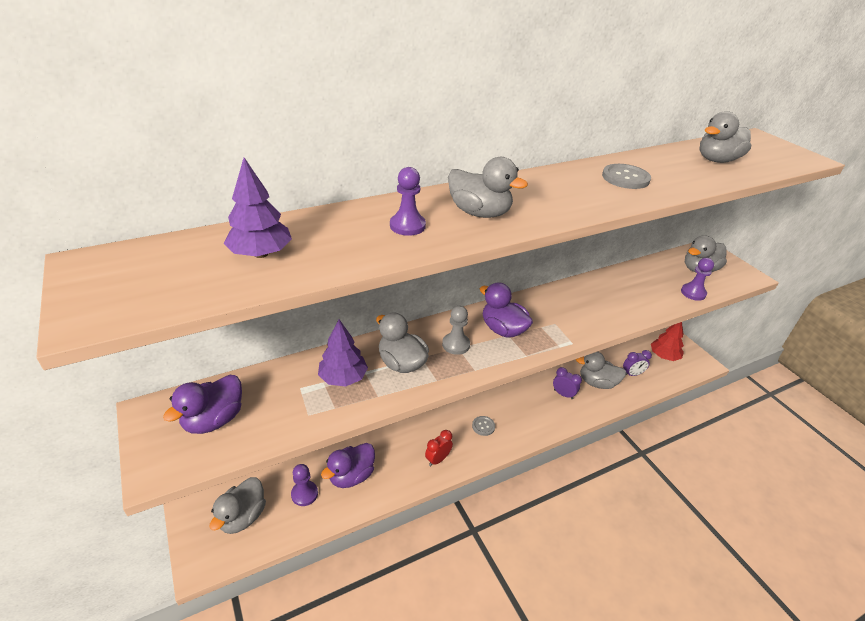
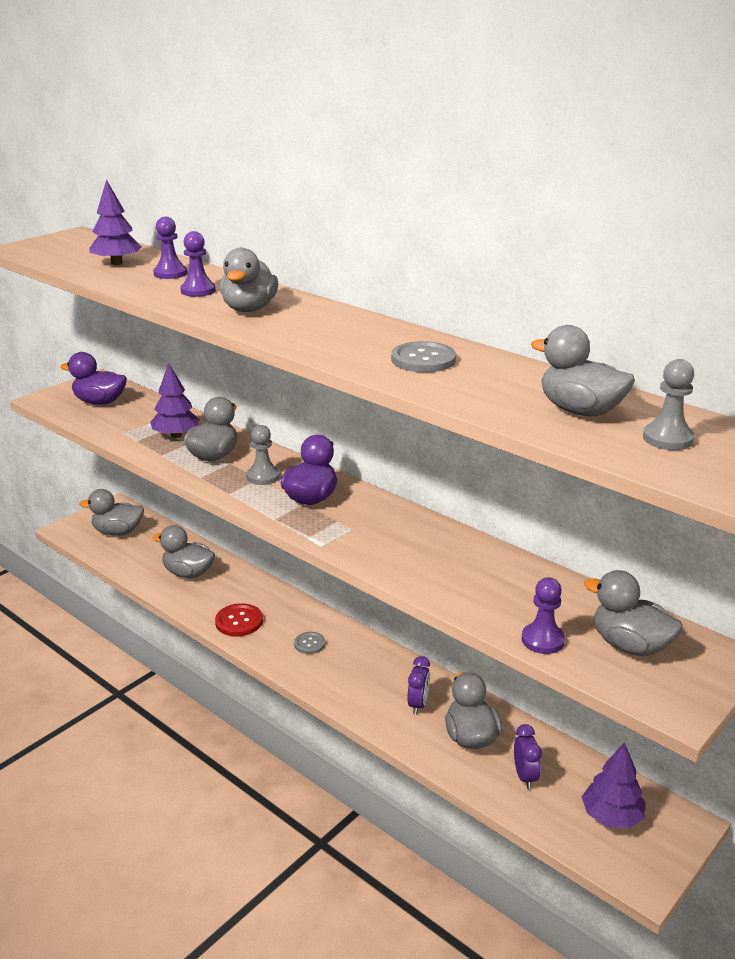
camera: 70 degrees right, 10 degrees down
(304, 494) = (155, 554): purple pawn -> purple pawn (170, 273)
(351, 476) = (188, 573): purple duck -> grey duck
(438, 459) = (239, 621): red clock -> red button
(632, 374) = (525, 776): purple clock -> purple clock turned 150 degrees counterclockwise
(664, 356) = (611, 816): red tree -> purple tree
(754, 152) = (667, 439): none -> grey pawn

